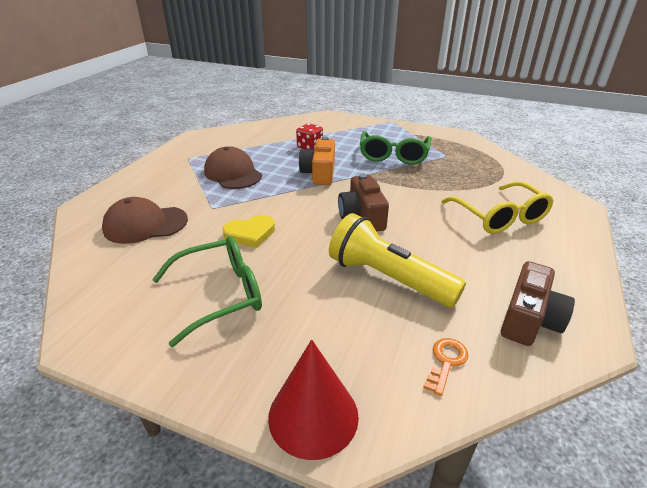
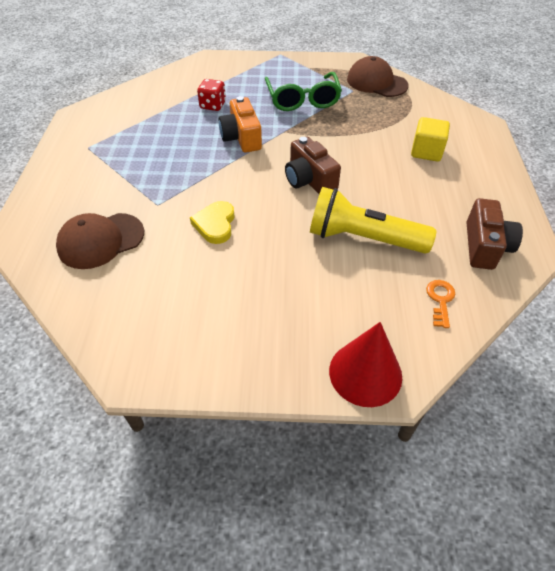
camera: 20 degrees left, 15 degrees up
(219, 295) = (226, 295): green glasses -> none
(233, 173) = (151, 157): brown cap -> brown cap (376, 82)
(250, 234) = (215, 224): yellow heart -> yellow heart turned 135 degrees clockwise
(499, 217) = (426, 152): yellow glasses -> yellow cube

